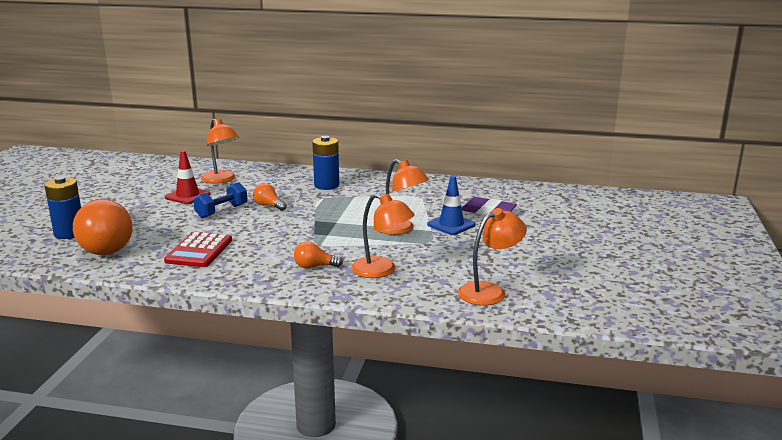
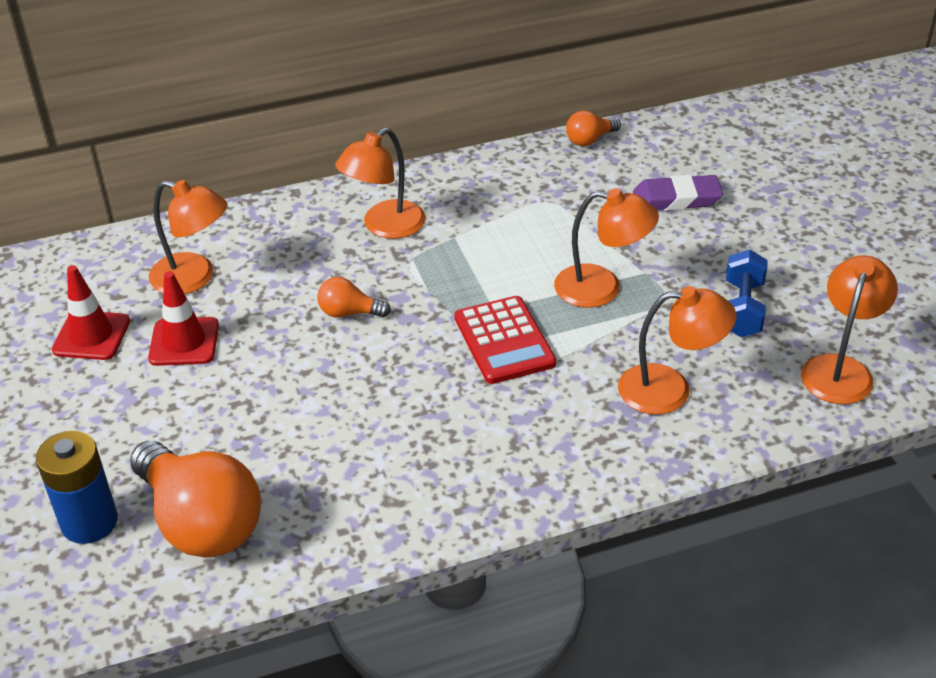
camera: 30 degrees left, 20 degrees up
(156, 185) = (91, 336): none -> red traffic cone
(199, 251) = (362, 465): red calculator -> red calculator (504, 341)
(221, 211) = (288, 357): blue dumbbell -> blue dumbbell (742, 309)
(314, 267) = (572, 423): orange light bulb -> orange light bulb (590, 140)
(326, 185) = (384, 226): blue battery -> orange lamp
(451, 225) = (658, 249): blue traffic cone -> none

